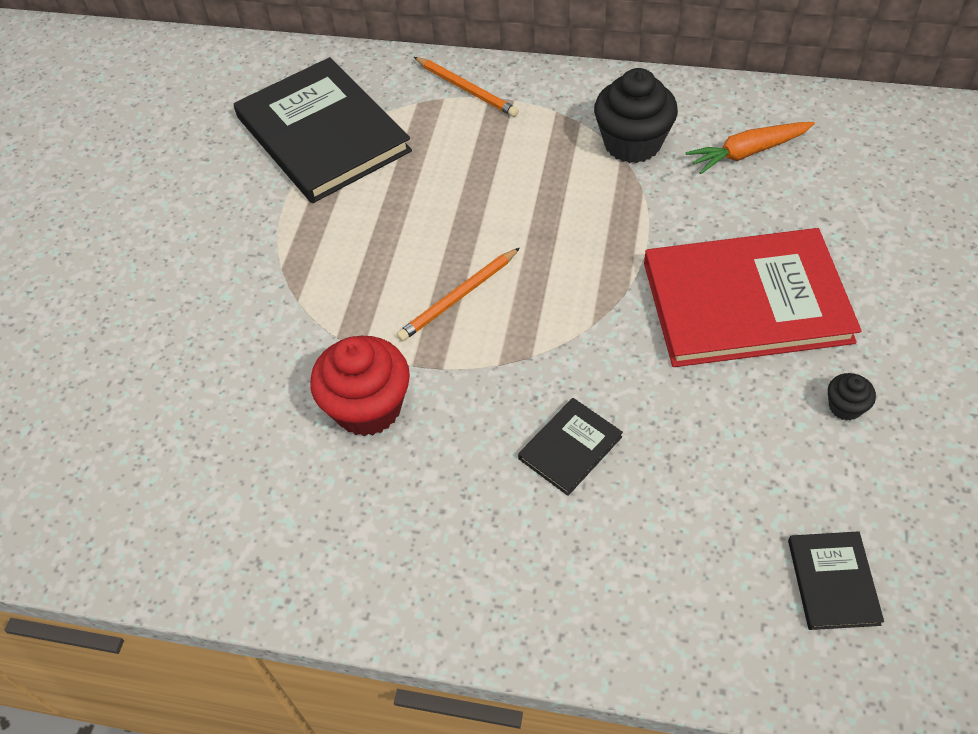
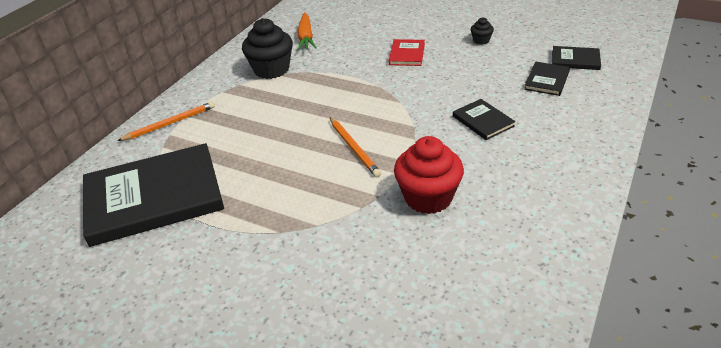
camera: 75 degrees left, 15 degrees down
(733, 534) = (546, 80): none -> black book
(746, 302) = (407, 54): red book -> red book, size x0.44

